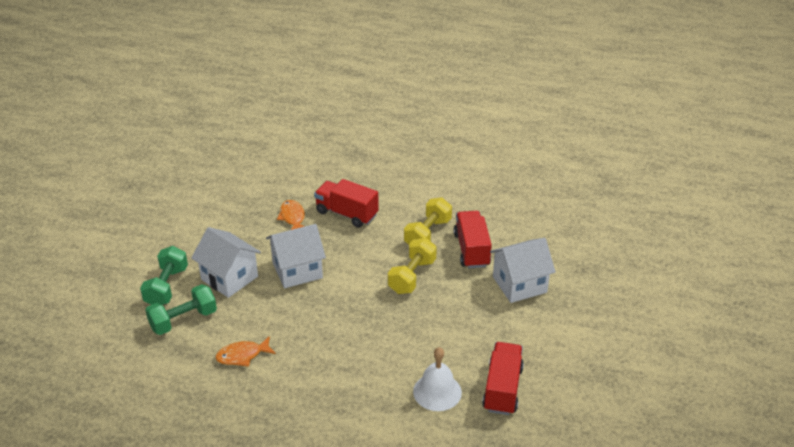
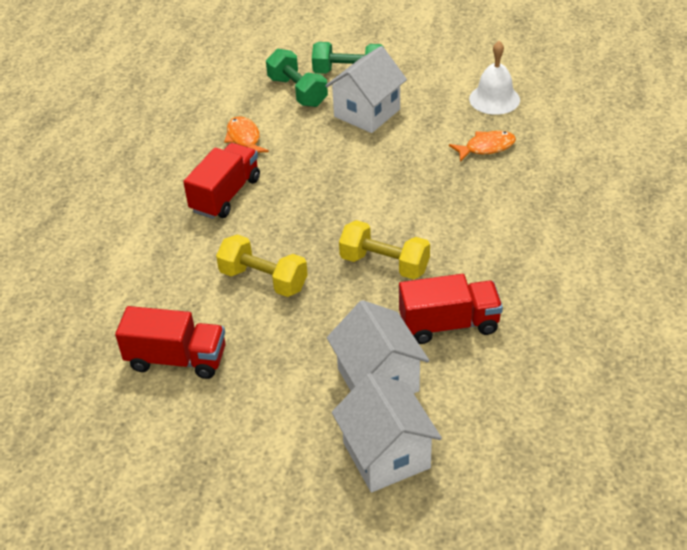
camera: 90 degrees right, 5 degrees up
(297, 270) = (385, 162): white house -> white house (386, 455)
(347, 213) = (505, 193): red truck -> red truck (226, 195)
(427, 234) = (477, 276): yellow dumbbell -> yellow dumbbell (263, 280)
(437, 392) = (178, 296): white bell -> white bell (494, 99)

